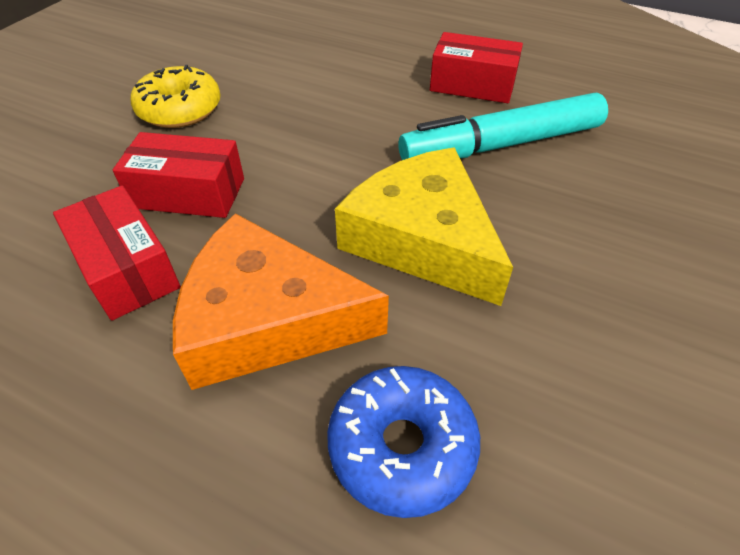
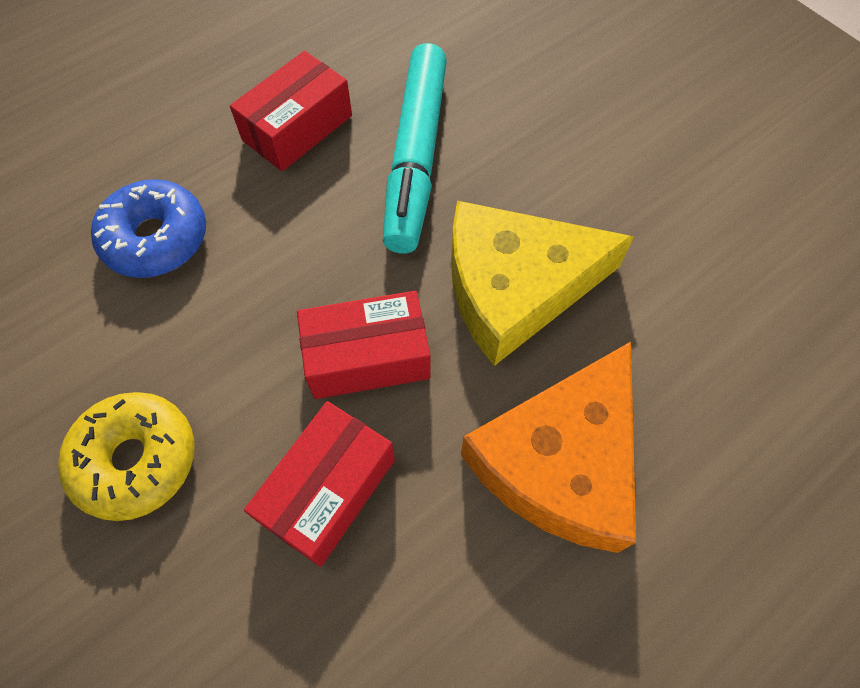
camera: 65 degrees left, 15 degrees up
(127, 268) = (427, 587): red box -> red box (367, 357)
(402, 446) = (726, 401): blue donut -> blue donut (156, 239)

